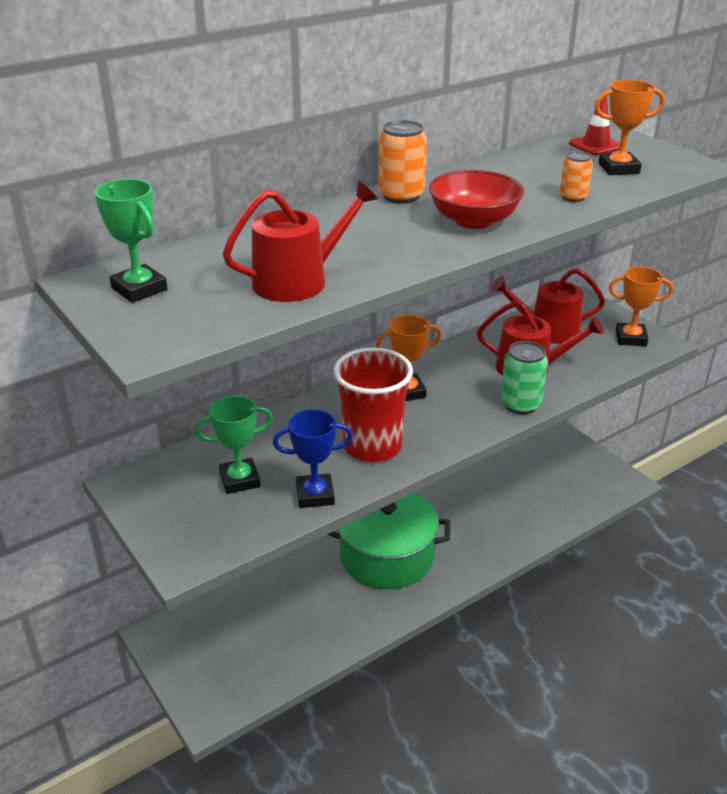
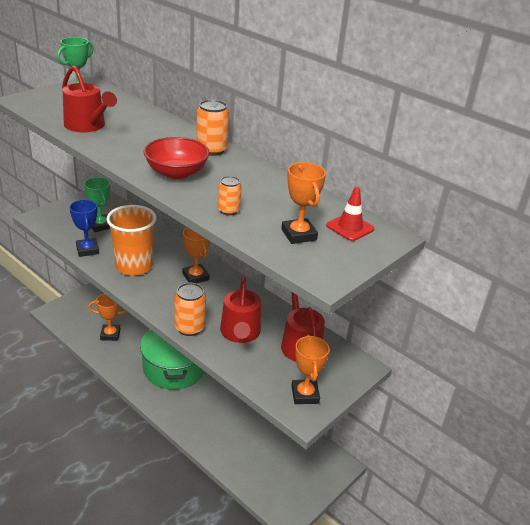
camera: 75 degrees right, 0 degrees up
(295, 628) = (110, 334): none -> orange trophy
(372, 446) = (134, 266): red cup -> orange cup
(520, 404) = (189, 327): green can -> orange can

